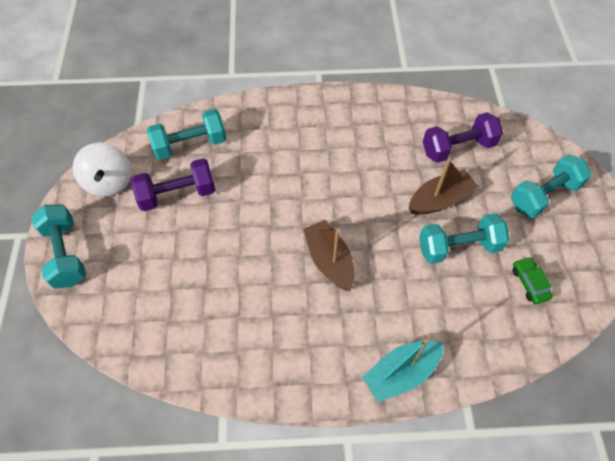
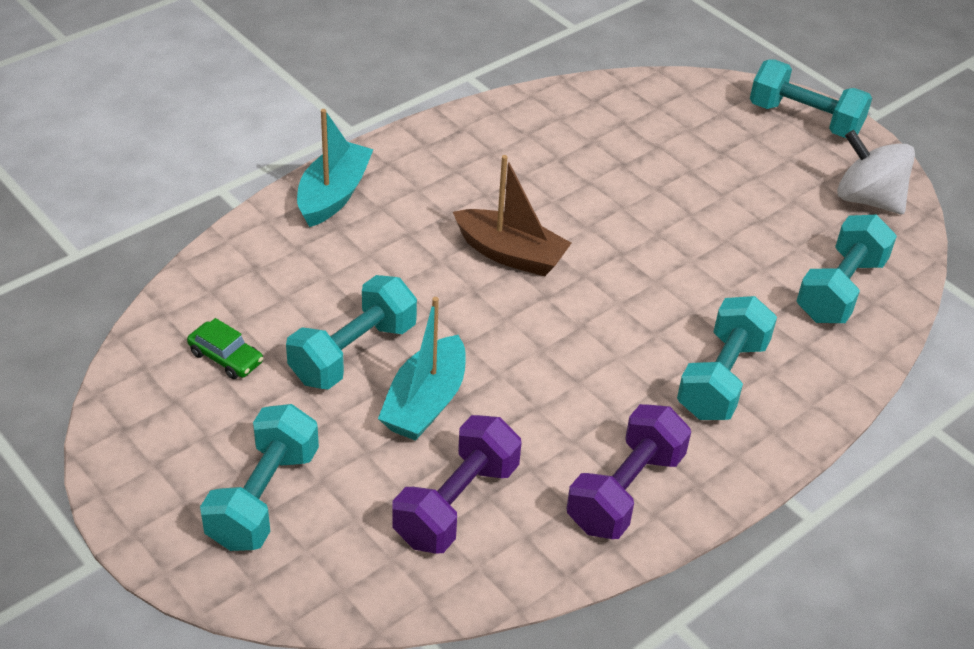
camera: 140 degrees right, 15 degrees down
(177, 194) = (773, 228): purple dumbbell -> purple dumbbell (625, 491)
(293, 136) = (722, 378): none -> turquoise dumbbell
(440, 200) = (425, 402): brown boat -> turquoise boat

